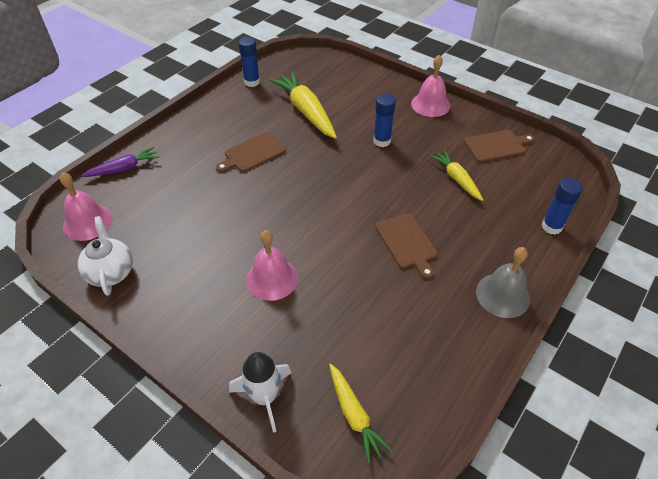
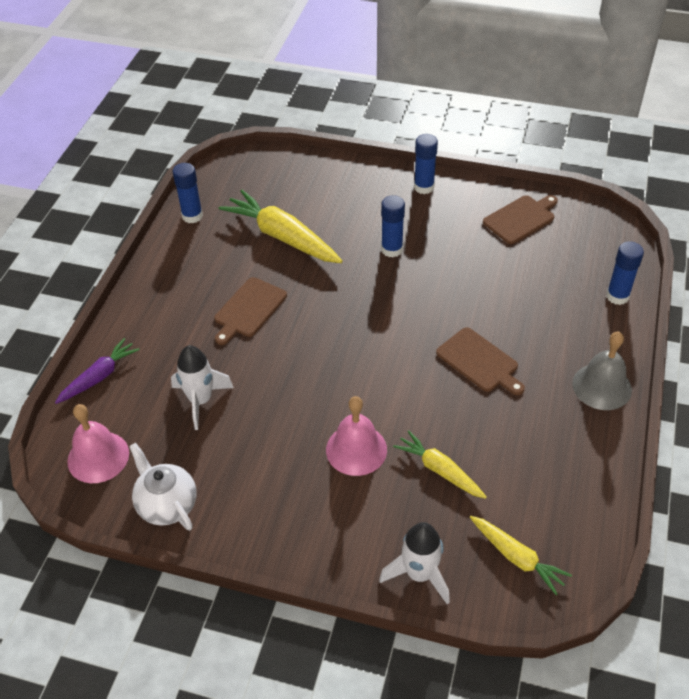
camera: 20 degrees left, 0 degrees up
(181, 206) = (200, 400): none -> white rocket
(430, 104) = (424, 187): pink bell -> blue glue stick
(457, 179) = (496, 272): yellow carrot -> yellow carrot (439, 470)

